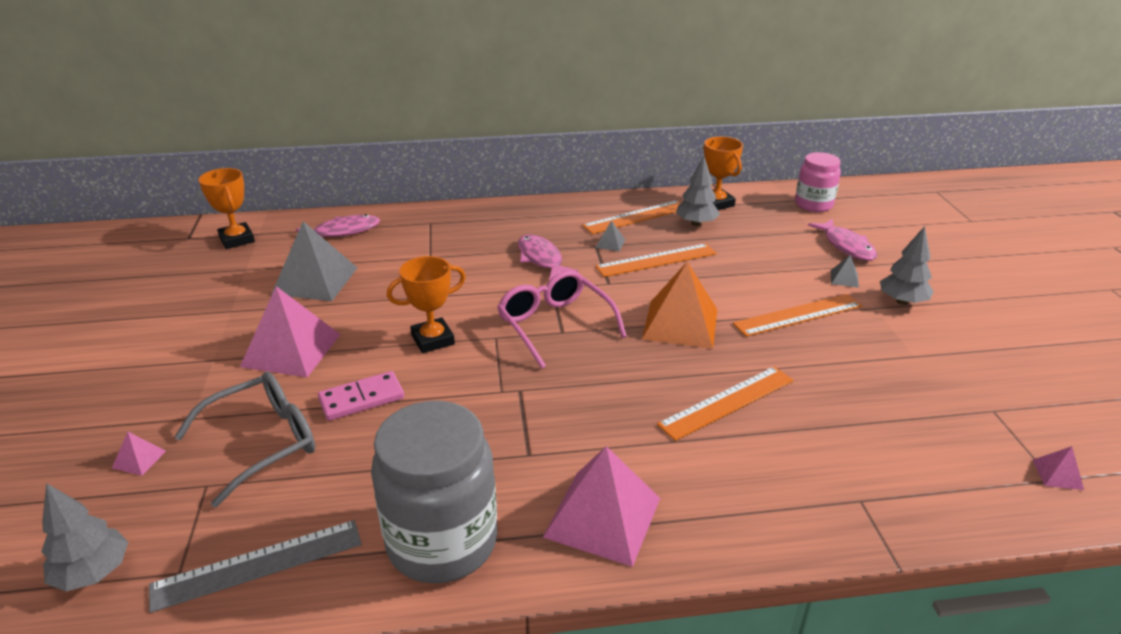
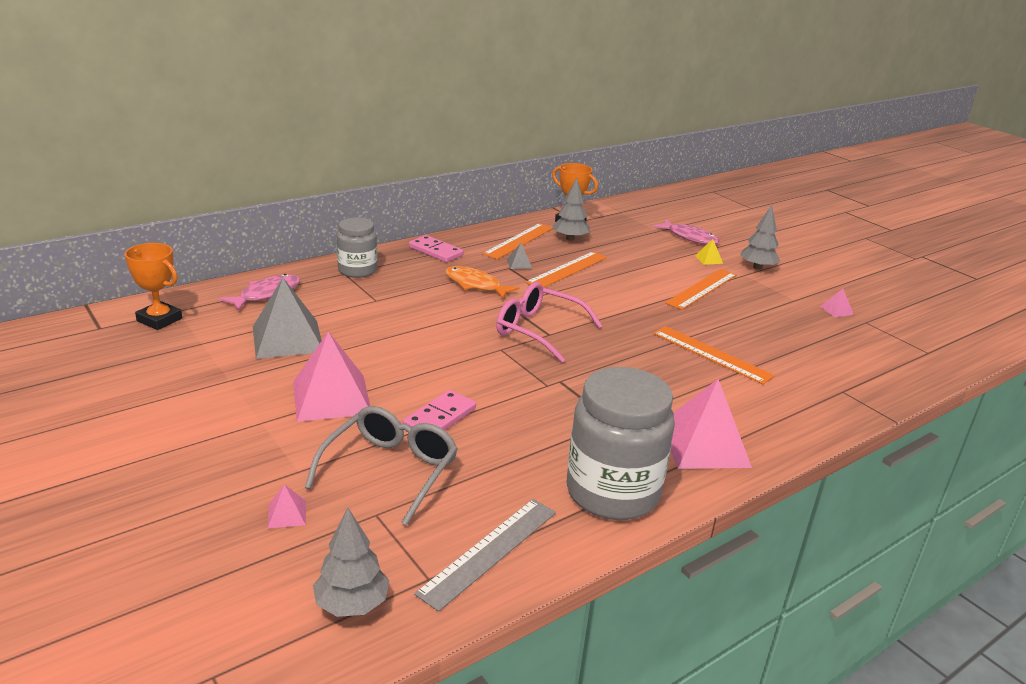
camera: 30 degrees left, 5 degrees down
(433, 340) = (451, 362): orange trophy -> none
(444, 222) = (357, 270): none -> grey jar
(538, 214) = (435, 251): none -> pink domino
(541, 259) = (475, 285): pink fish -> orange fish
(680, 323) = (629, 310): orange pyramid -> none
(727, 402) = (711, 354): orange ruler -> orange ruler turned 75 degrees counterclockwise
(813, 204) = (640, 212): pink jar -> none
(844, 279) = (709, 259): grey pyramid -> yellow pyramid
(1057, 474) = (928, 349): pink pyramid -> pink pyramid (836, 310)

